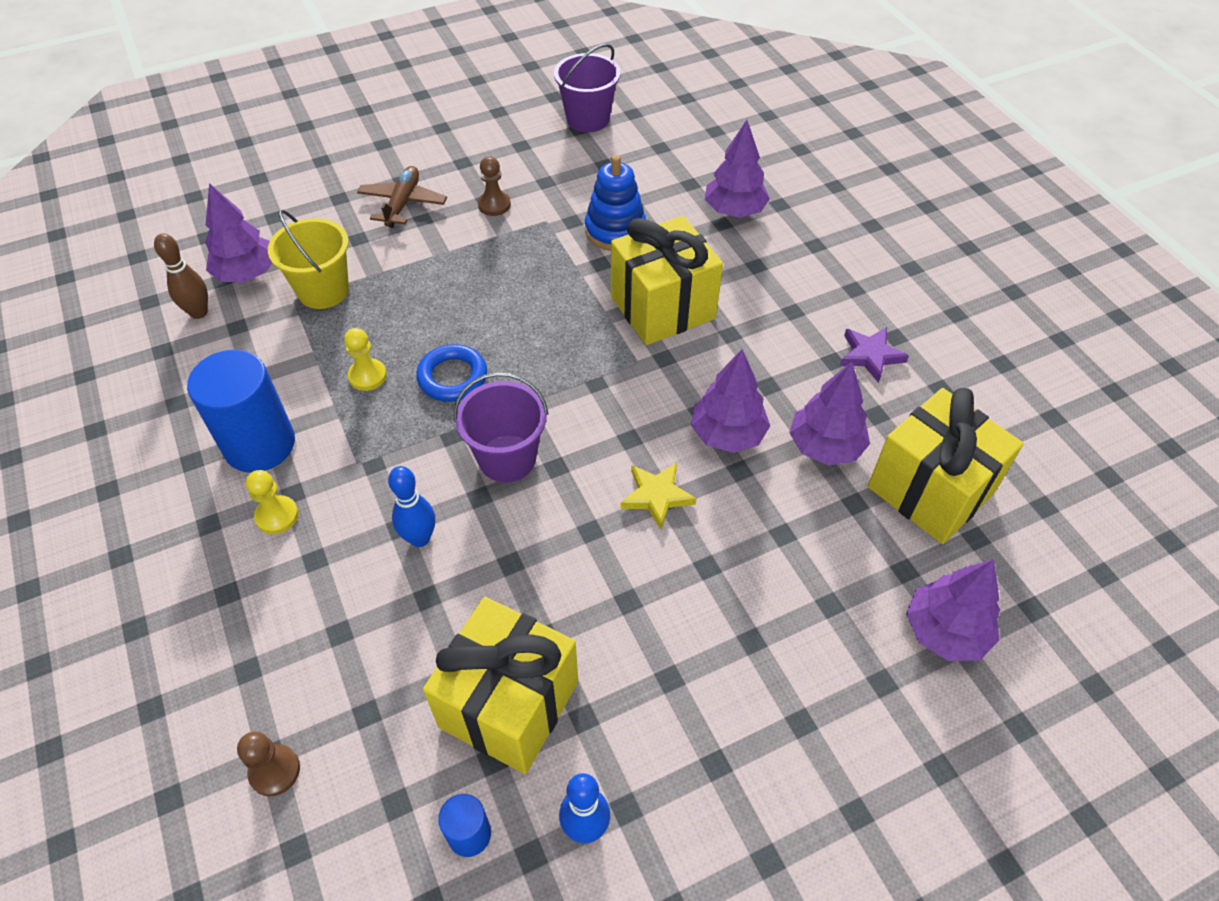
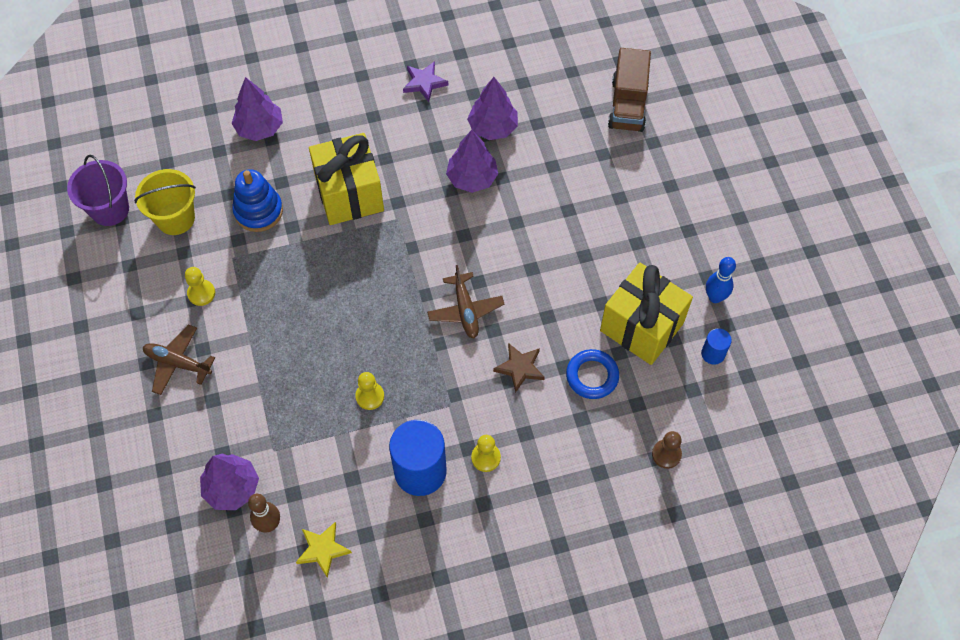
camera: 80 degrees left, 10 degrees up
(323, 290) = (269, 427): yellow bucket -> yellow bucket (175, 218)
(420, 538) = (520, 368): blue bowling pin -> brown star
(452, 377) = (384, 338): blue ring -> blue ring (592, 376)
(494, 205) = (201, 293): brown pawn -> yellow pawn
(507, 458) = (465, 310): purple bucket -> brown plane
(656, 496) = (512, 227): yellow star -> yellow star (323, 550)
(930, 490) = (535, 83): yellow gift -> none
(945, 631) = (627, 105): purple tree -> brown truck

